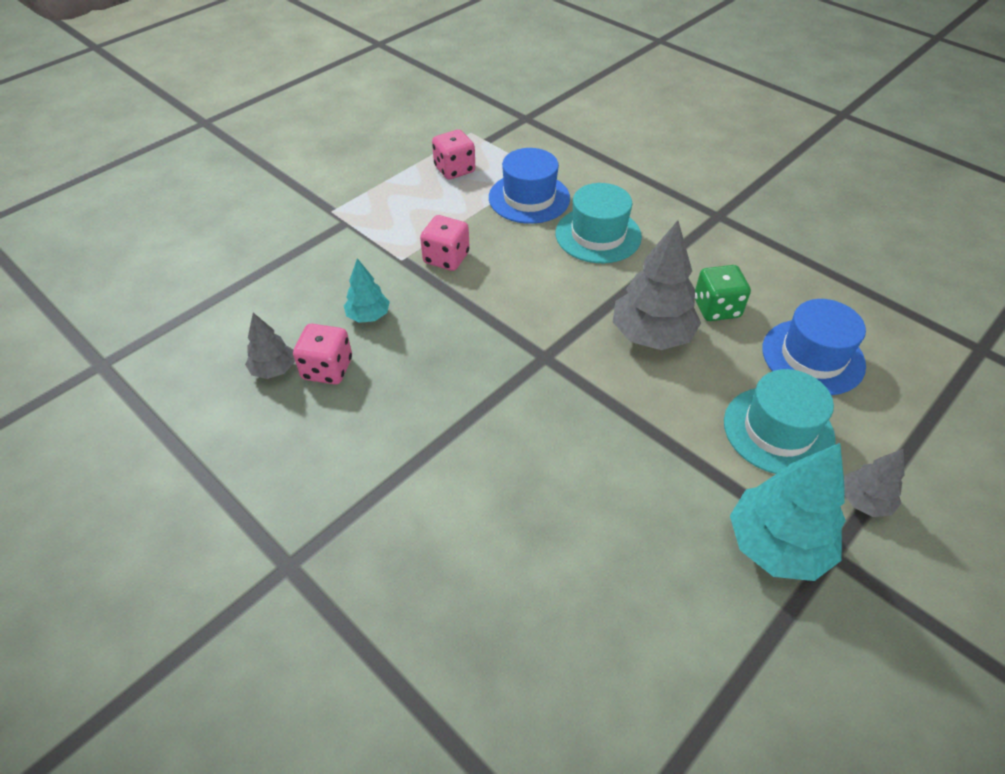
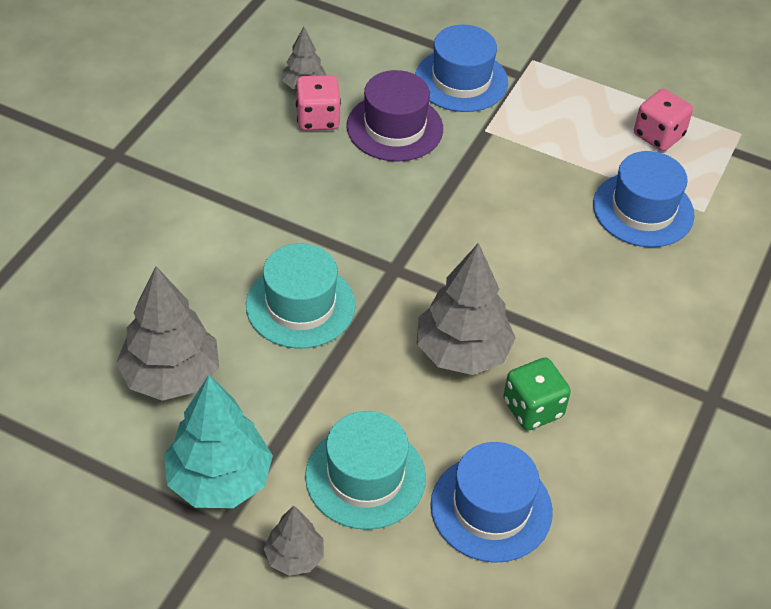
camera: 70 degrees right, 0 degrees up
(331, 259) = (461, 80): none -> blue hat
(368, 316) = (394, 127): turquoise tree -> purple hat
(446, 258) = (504, 163): pink dice -> none
(598, 235) = (608, 283): turquoise hat -> turquoise hat (300, 305)
(640, 565) = (171, 376): none -> grey tree

